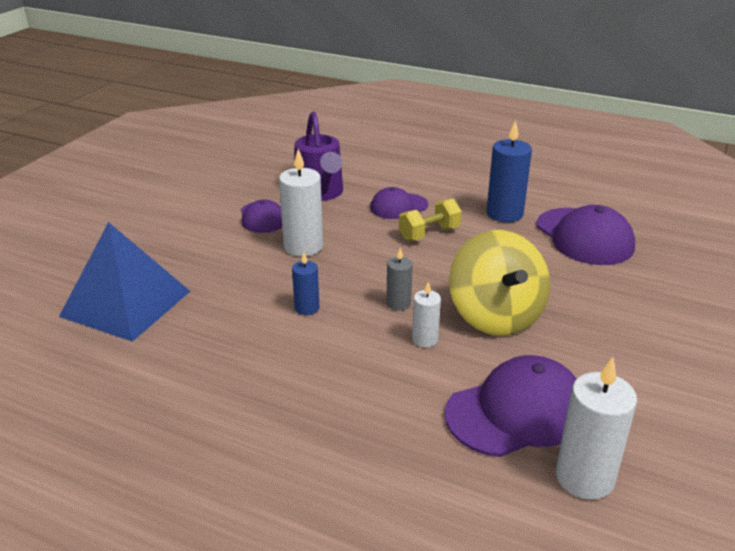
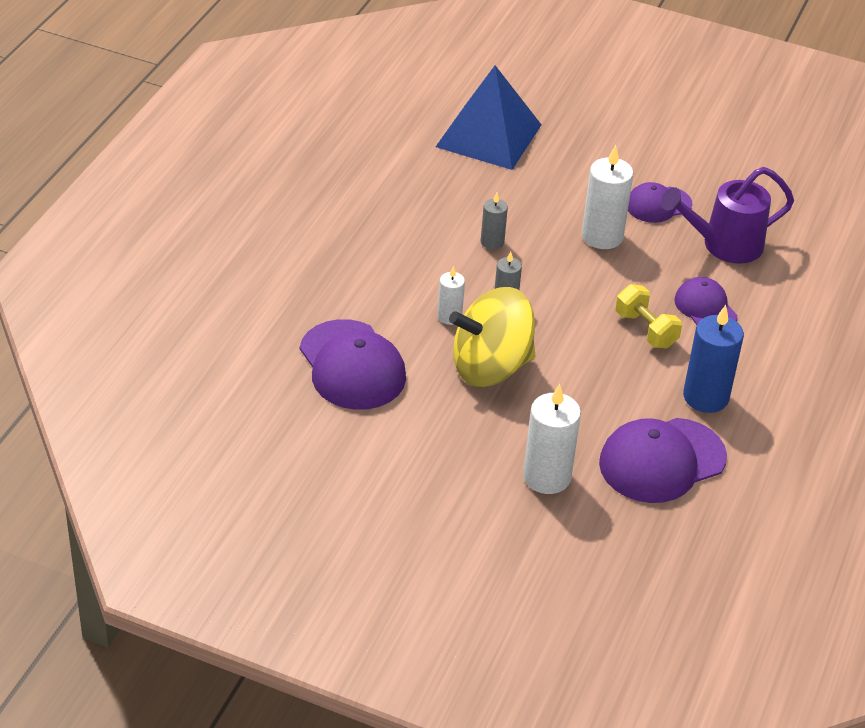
camera: 85 degrees right, 10 degrees up
(307, 308) = (492, 242): blue candle -> grey candle
(584, 477) = (278, 395): white candle -> white candle (547, 477)

